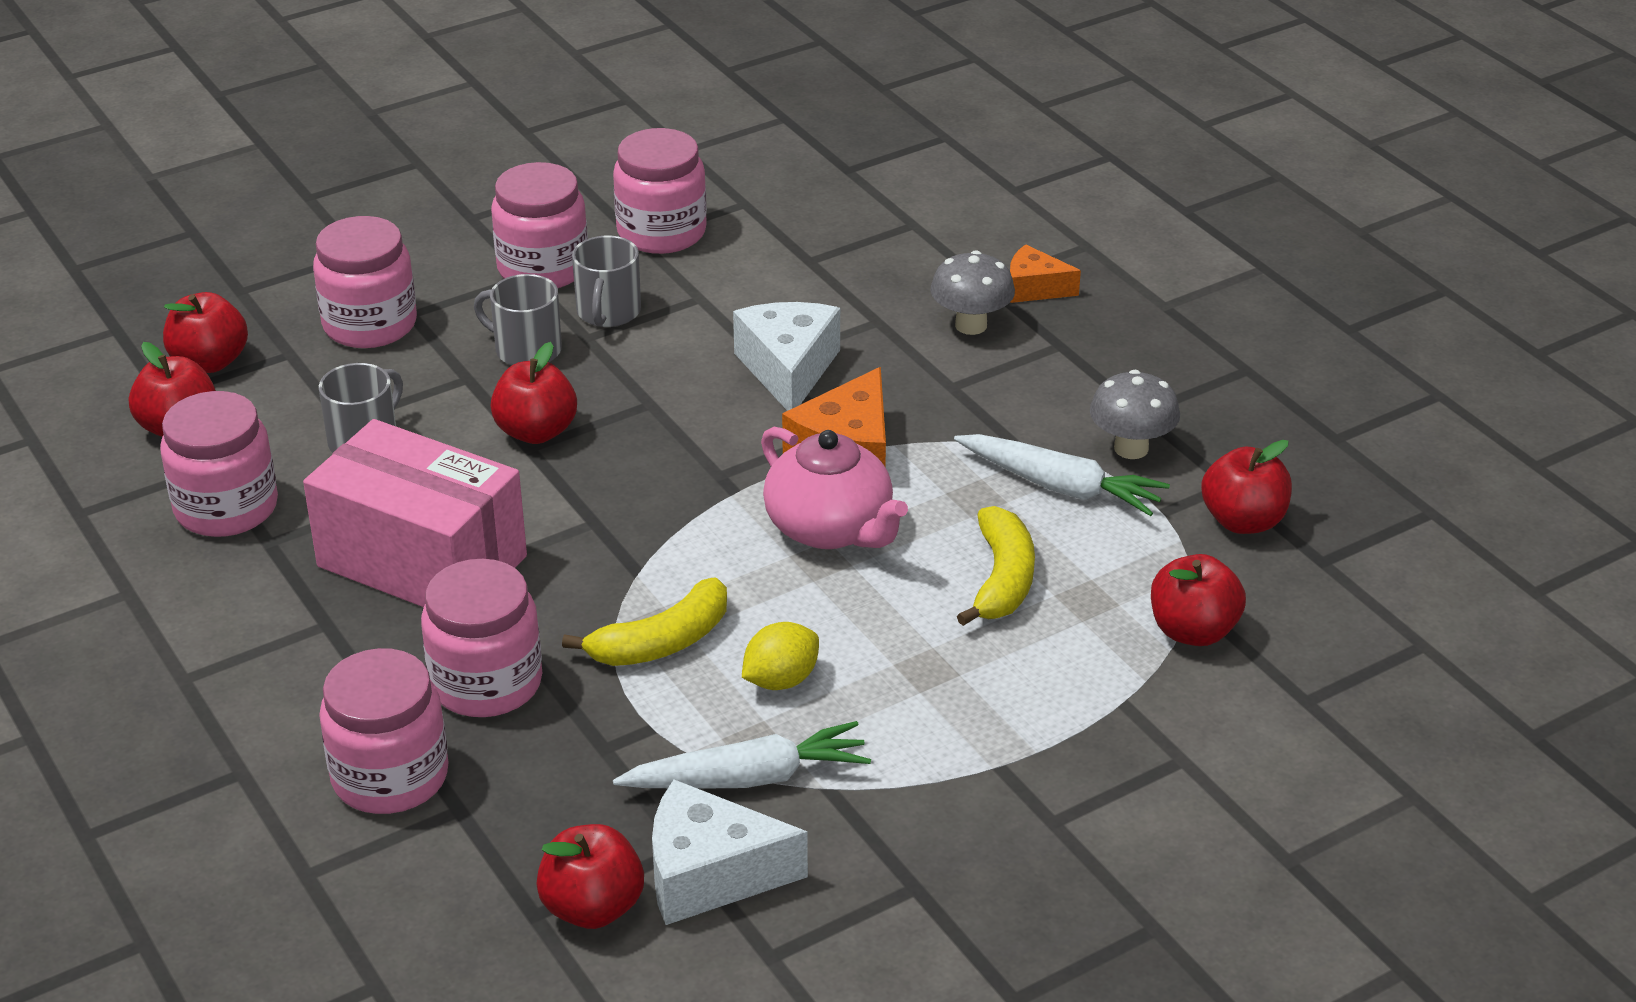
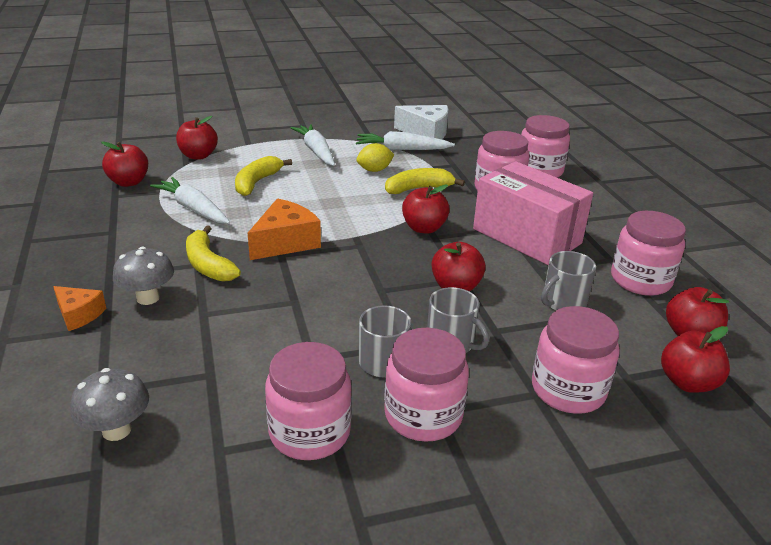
camera: 165 degrees left, 5 degrees down
(592, 908) = (468, 133): red apple -> red apple (424, 228)
(788, 369) = (285, 293): white cheese -> none
(831, 528) = (318, 213): pink teapot -> none
(935, 389) = (208, 265): none -> yellow banana
(949, 715) = (316, 151): none -> white carrot
(1131, 448) = (139, 217): grey mushroom -> grey mushroom (116, 430)

